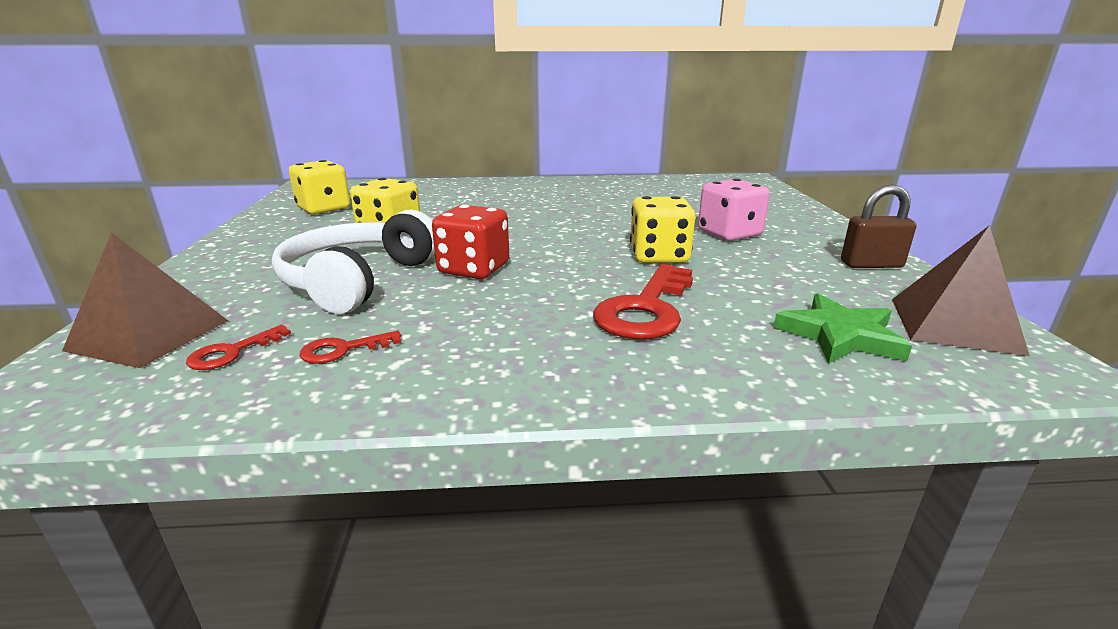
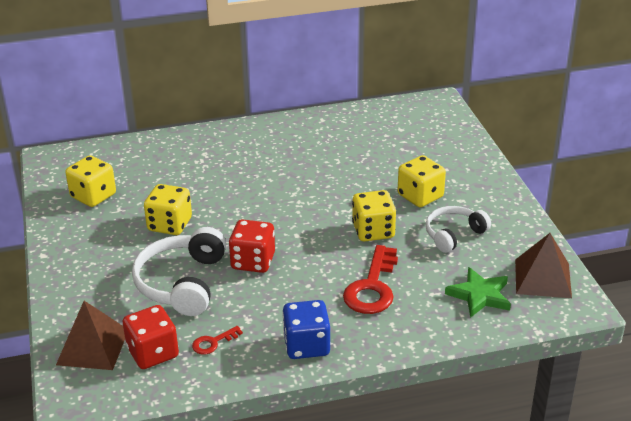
camera: 10 degrees left, 10 degrees up
(232, 352) = (153, 353): red key -> red dice
(504, 371) = (306, 345): none -> blue dice
(729, 234) = (420, 196): pink dice -> yellow dice
(781, 267) = (453, 234): none -> white headphones
(871, 264) = (511, 224): brown padlock -> none

